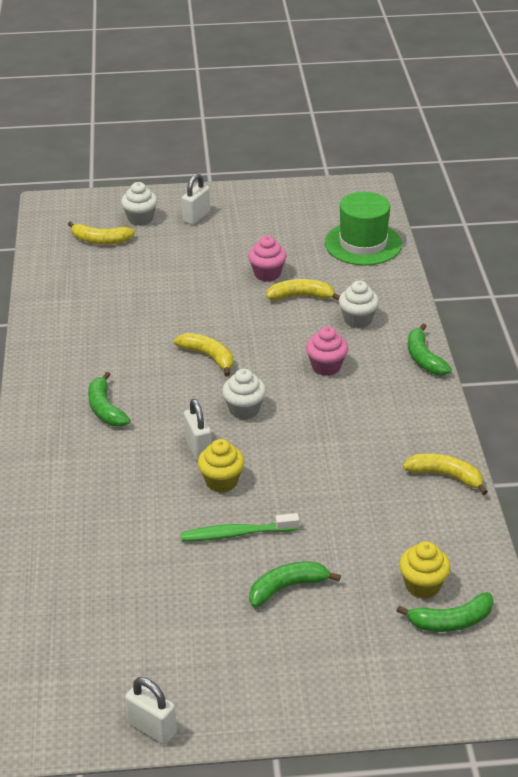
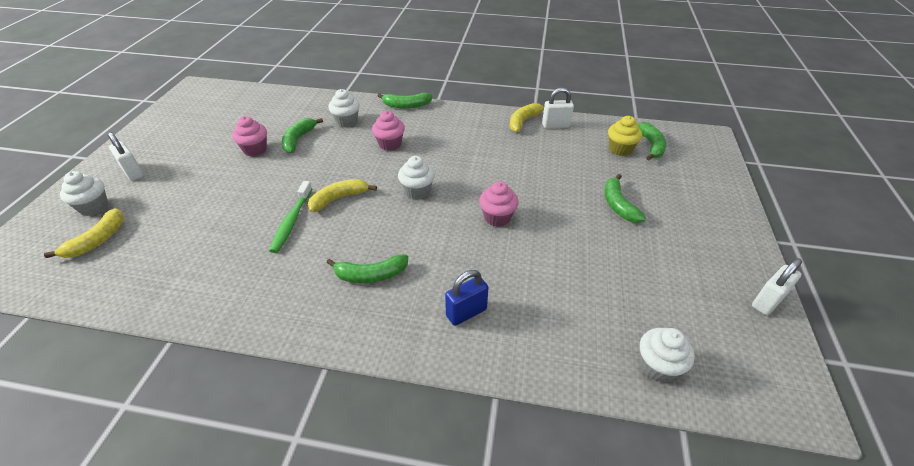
camera: 75 degrees left, 5 degrees up
(39, 625) = (657, 366): none -> white cupcake
(75, 482) = (466, 313): none -> blue padlock
(198, 448) = (452, 223): white padlock -> white padlock (555, 125)
(221, 481) = (497, 217): yellow cupcake -> pink cupcake
(236, 534) = (558, 220): green toothbrush -> green toothbrush (292, 222)
(301, 296) = (298, 139): yellow banana -> green banana
(363, 244) = (260, 102): green hat -> none

